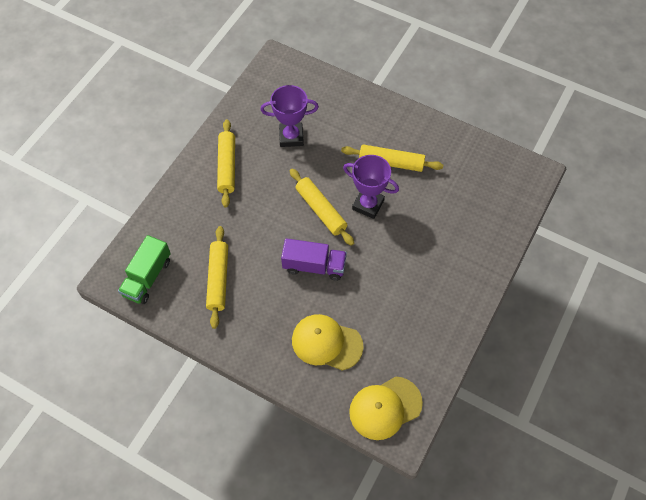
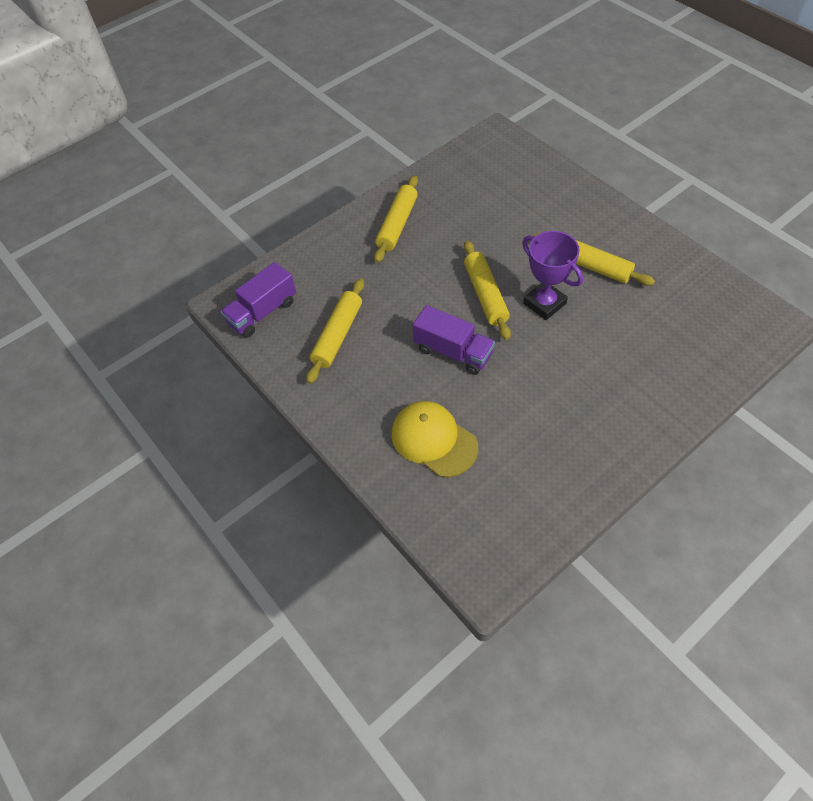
camera: 25 degrees right, 5 degrees down
(147, 277) = (262, 312): green truck -> purple truck
(291, 137) = (482, 212): purple trophy -> none
(385, 408) = (476, 538): yellow cap -> none

